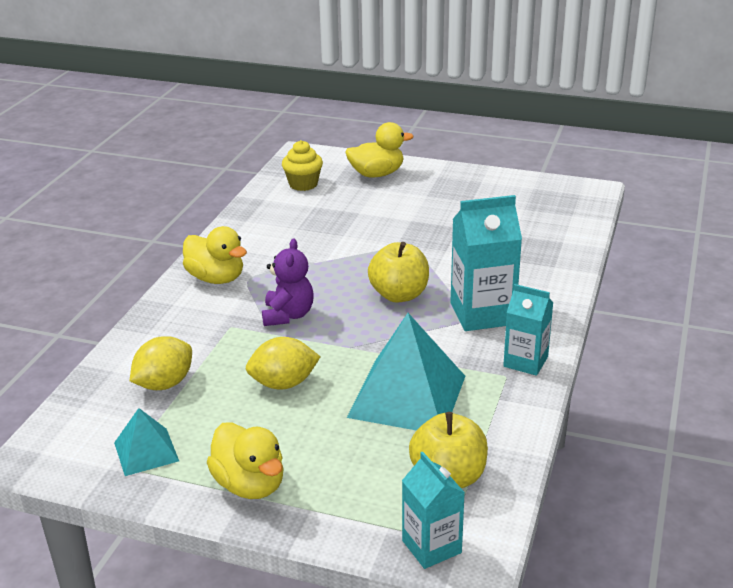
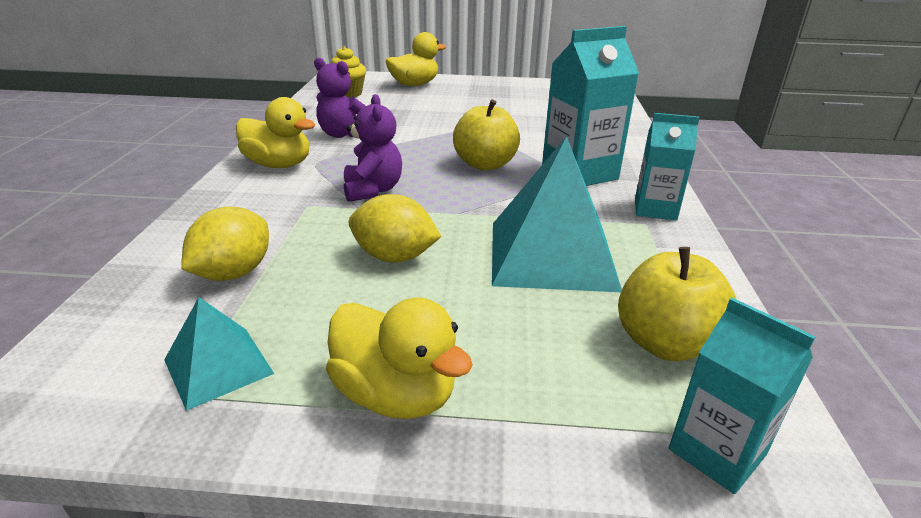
camera: 15 degrees left, 0 degrees up
(281, 244) = (342, 134): none -> purple teddy bear
(283, 384) = (394, 257): yellow lemon -> yellow lemon turned 45 degrees clockwise

